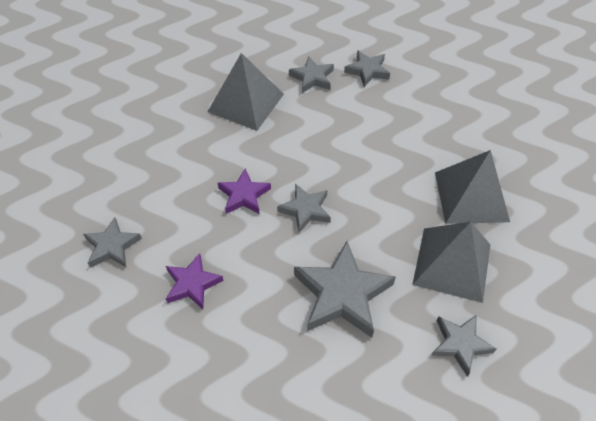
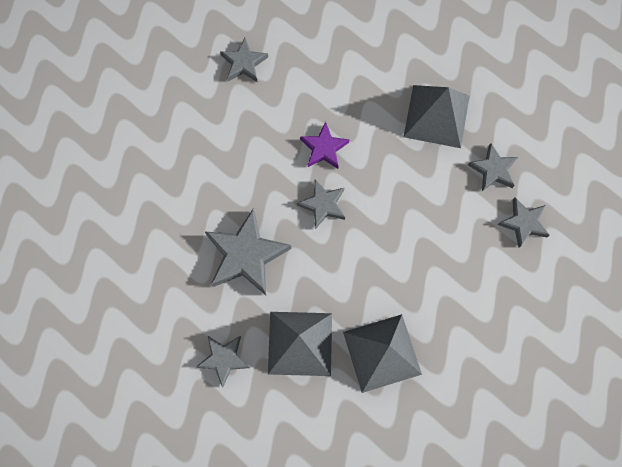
camera: 75 degrees right, 20 degrees up
(192, 284) = (226, 136): purple star -> none

